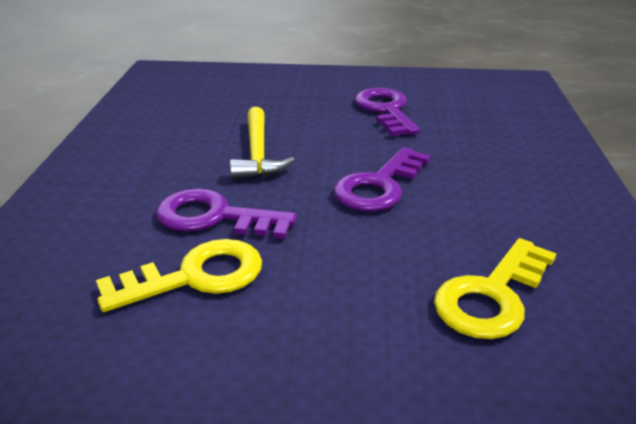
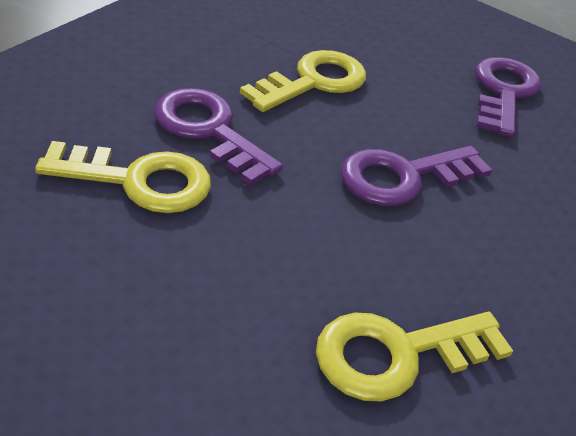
camera: 25 degrees right, 10 degrees up
(258, 153) = (313, 82): yellow hammer -> yellow key

